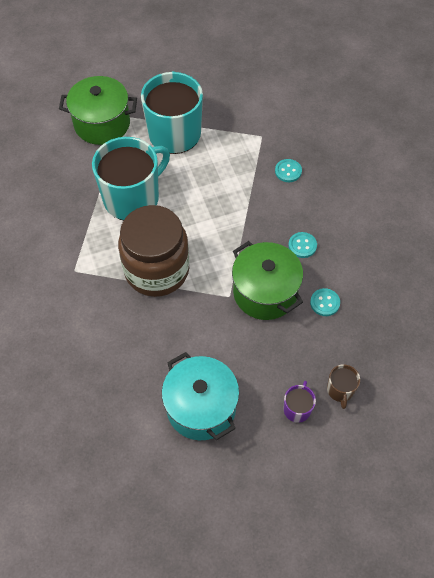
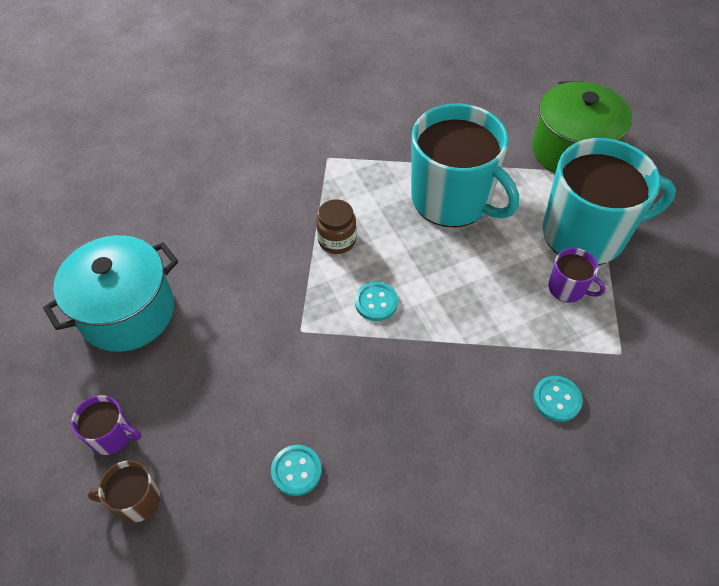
camera: 85 degrees right, 5 degrees down
(157, 270) = (337, 240): brown jar -> brown jar, size x0.42
(214, 150) = (567, 288): none -> purple mug
(265, 292) = (310, 378): green pot -> none
(302, 245) = (405, 430): turquoise button -> turquoise button (376, 302)

